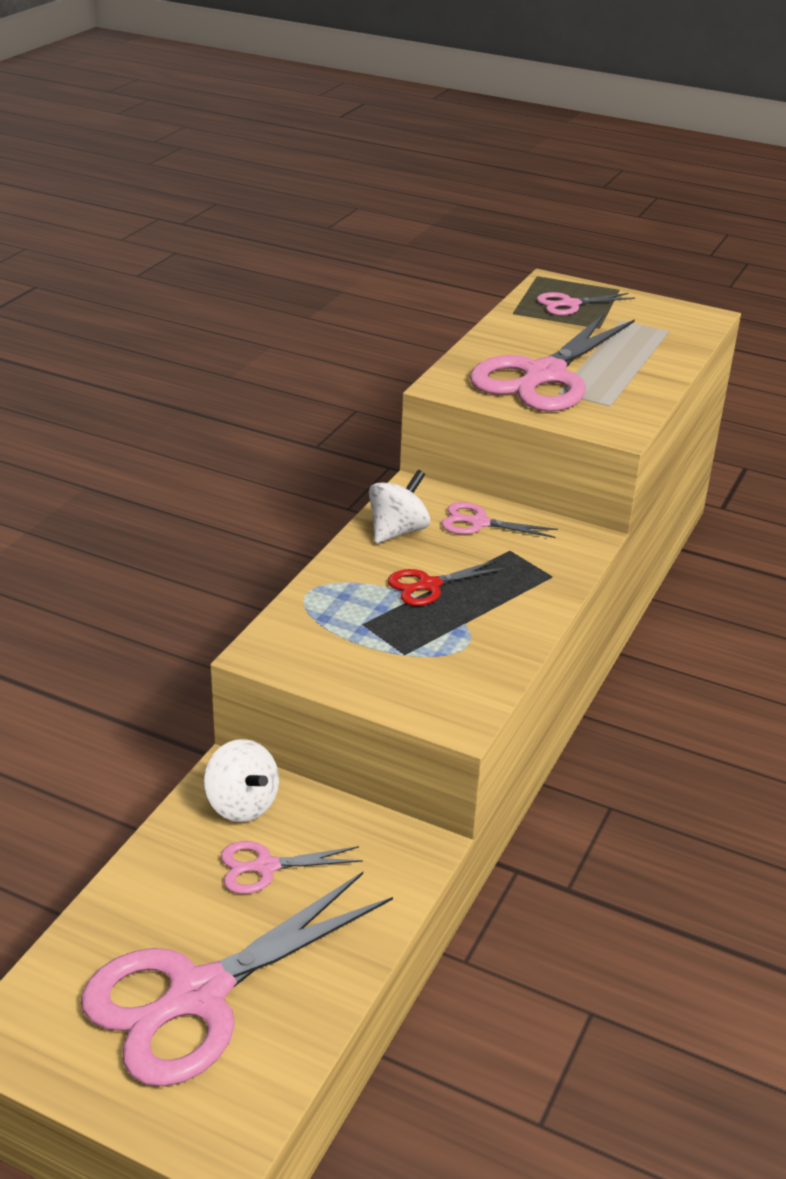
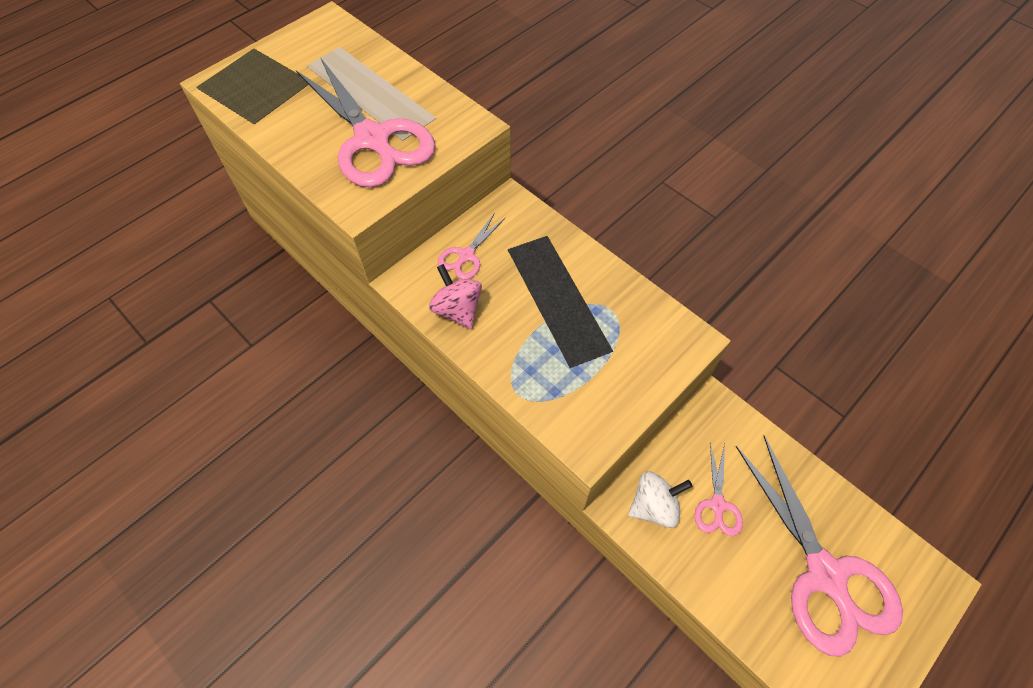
camera: 70 degrees left, 25 degrees up
(397, 531) = (457, 310): white spinning top -> pink spinning top
(429, 585) = (535, 311): red scissors -> none
(570, 304) = (261, 84): pink scissors -> none

